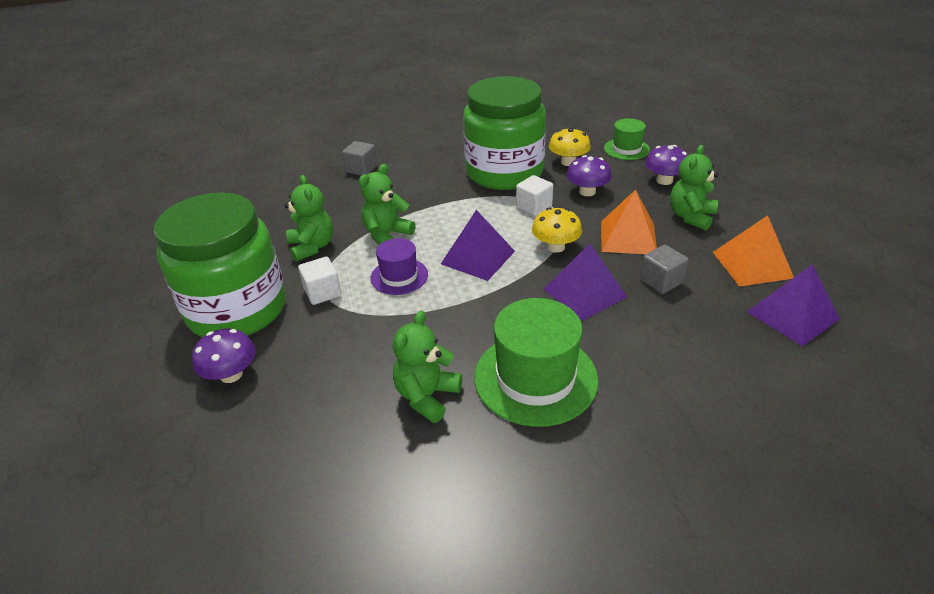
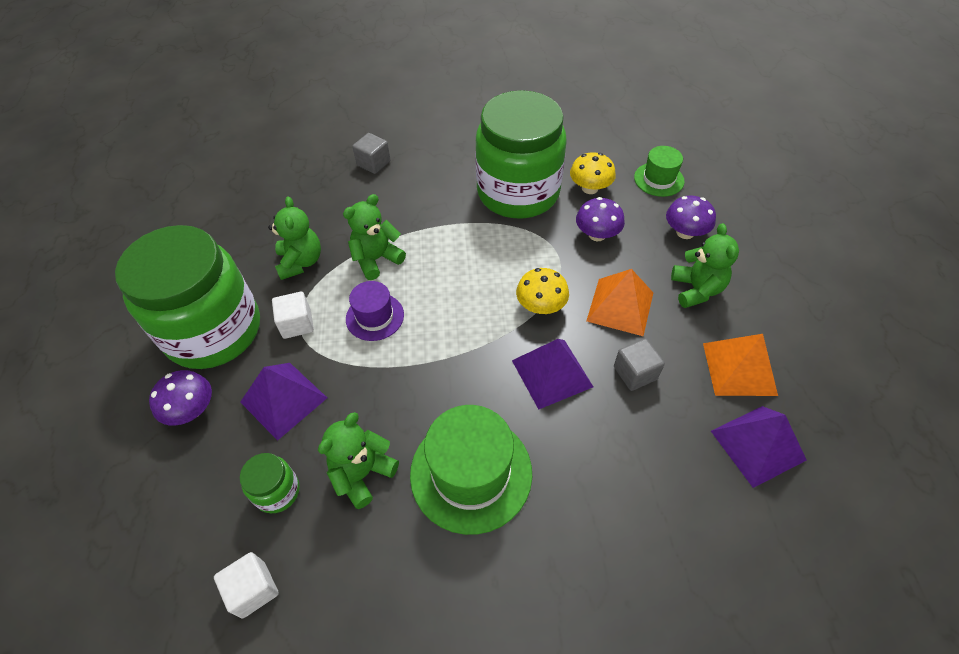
camera: 10 degrees right, 15 degrees up
(342, 425) = (277, 491): none -> green jar
(477, 257) = (458, 306): purple pyramid -> purple pyramid (283, 400)
(534, 207) = (534, 246): white cube -> white cube (253, 589)
(691, 217) = (696, 289): green teddy bear -> green teddy bear turned 135 degrees clockwise

